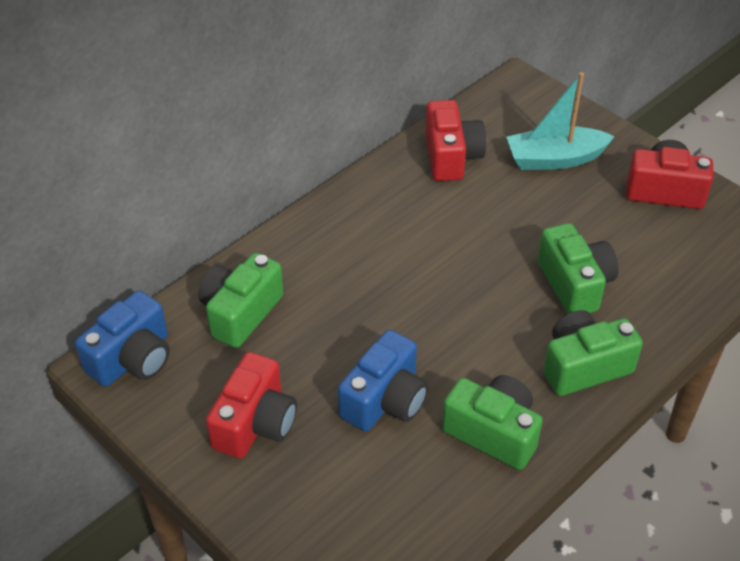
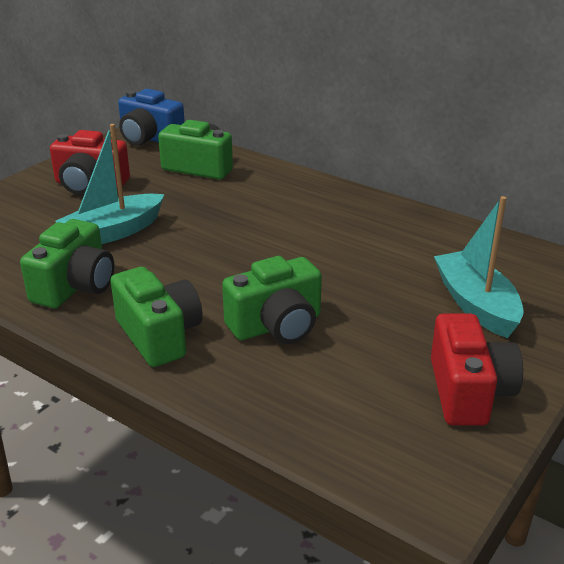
camera: 80 degrees right, 15 degrees down
(385, 400) = (113, 232): blue camera -> turquoise boat
(451, 156) = (438, 241): red camera -> none

